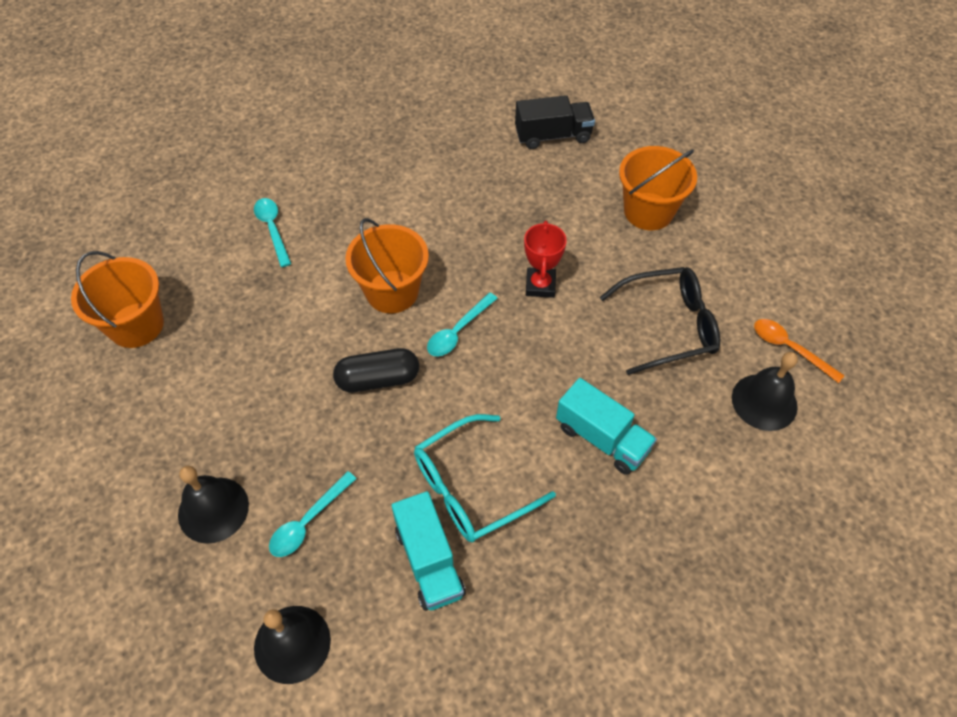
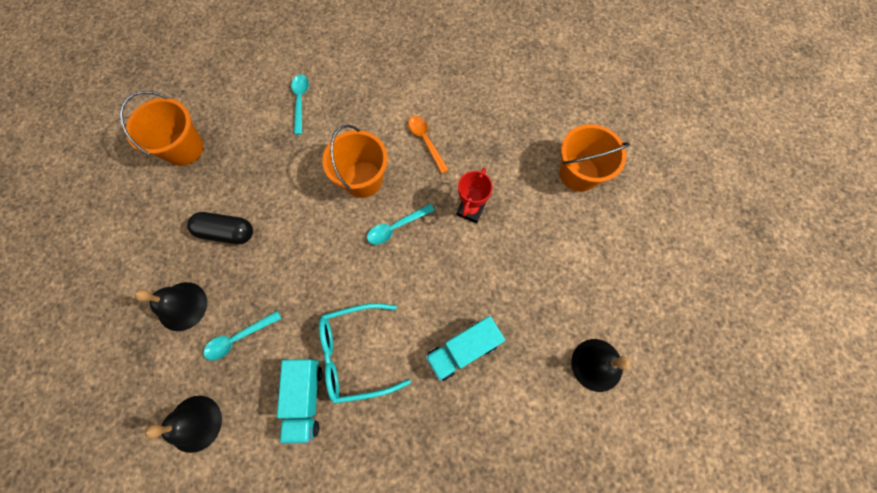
camera: 20 degrees right, 15 degrees up
(378, 379) = (326, 246): black capsule -> black capsule (226, 232)
(553, 136) = (533, 85): black truck -> none
(602, 438) = (463, 350): turquoise truck -> turquoise truck turned 90 degrees clockwise
(670, 326) = (553, 276): black glasses -> none
(789, 348) = (637, 327): orange spoon -> orange spoon (426, 141)

